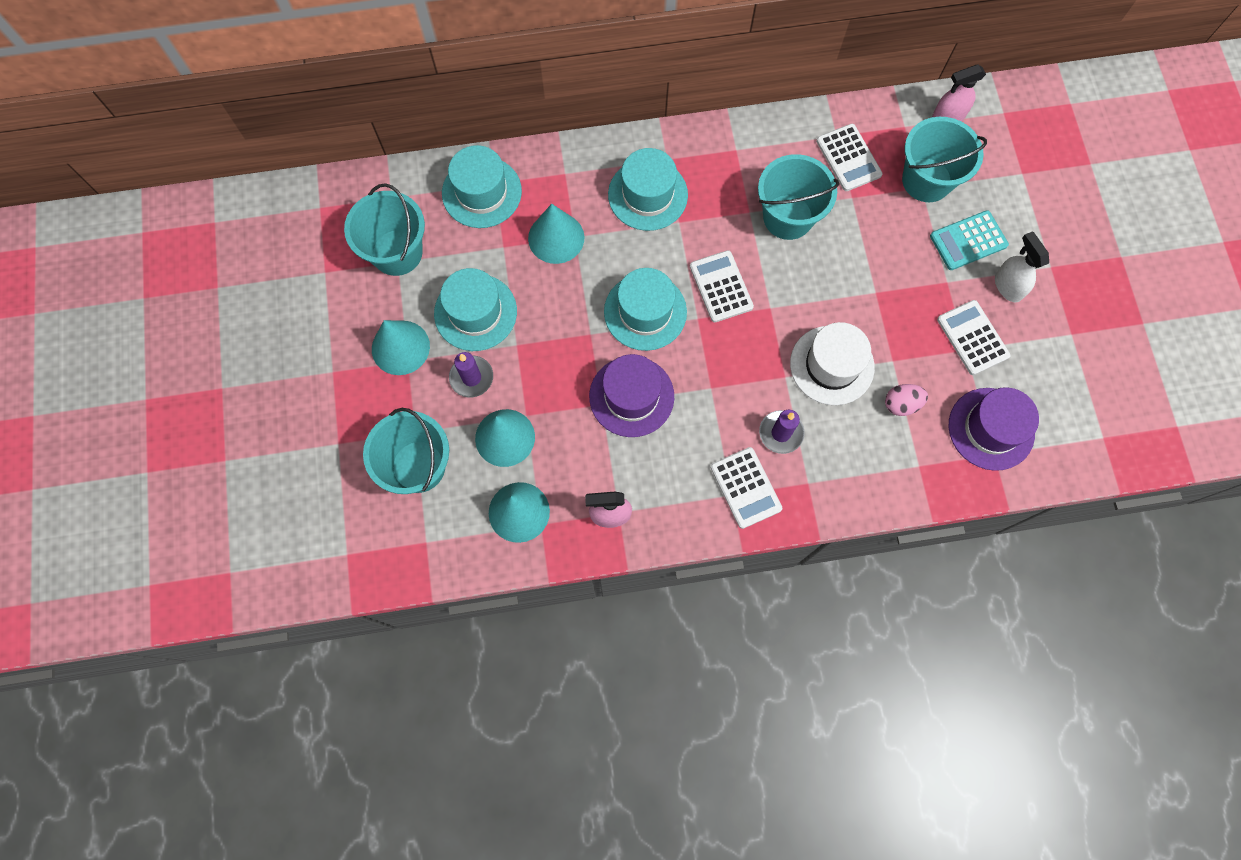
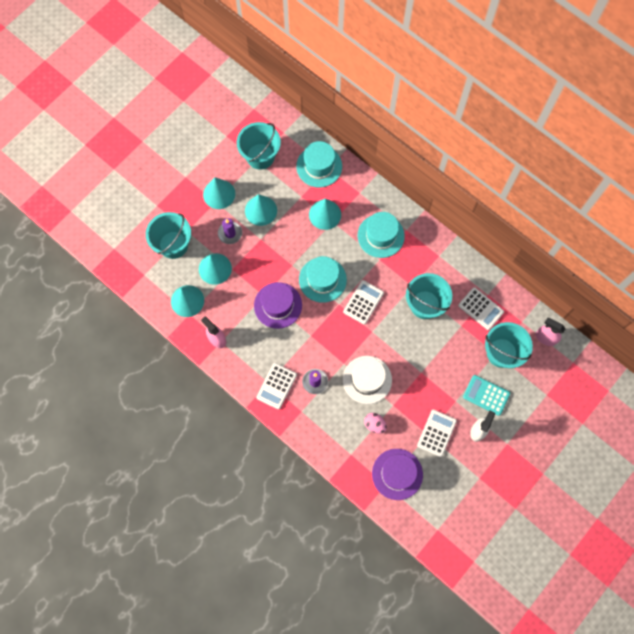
camera: 50 degrees right, 0 degrees up
(475, 312) = (261, 210): turquoise hat -> turquoise cone
(848, 158) = (481, 308): white calculator -> white calculator turned 75 degrees counterclockwise

